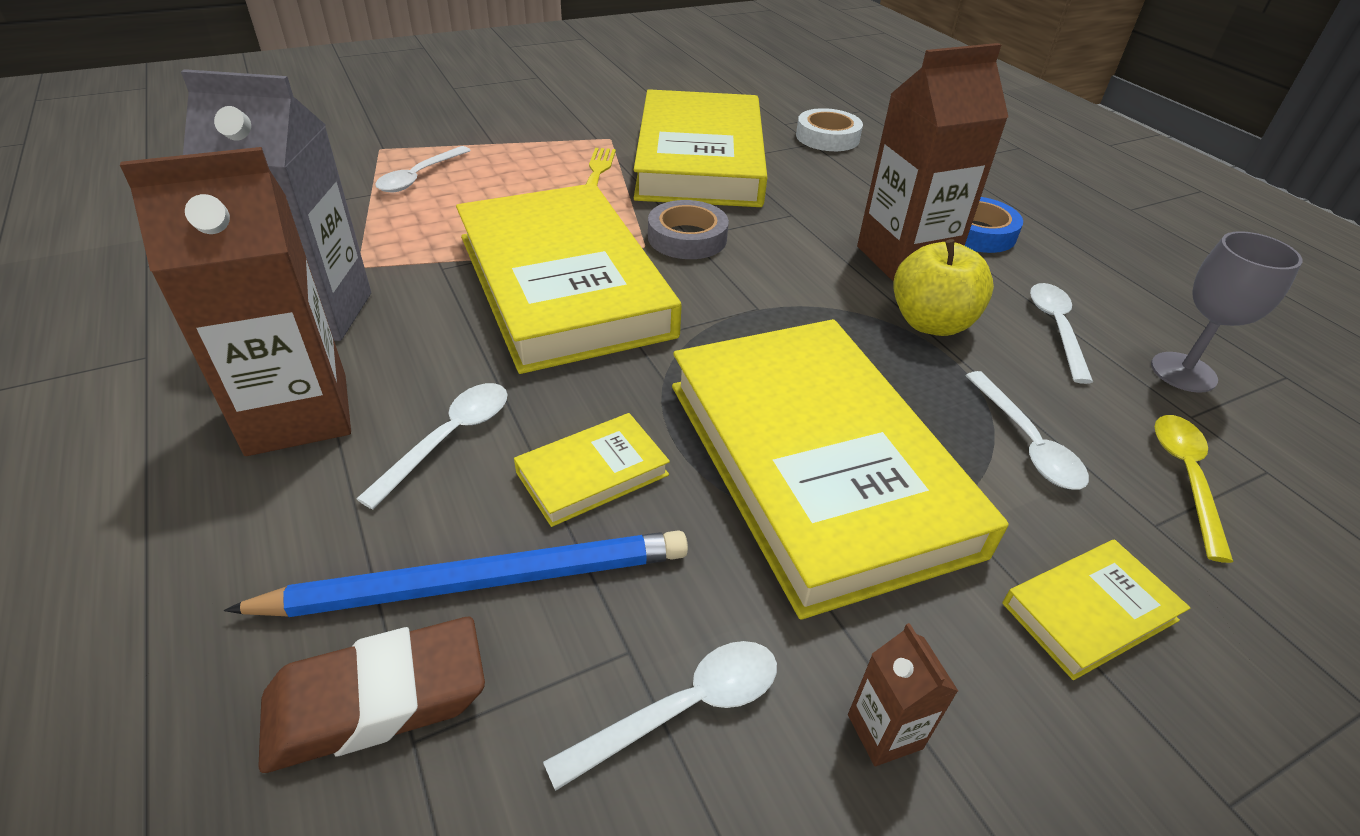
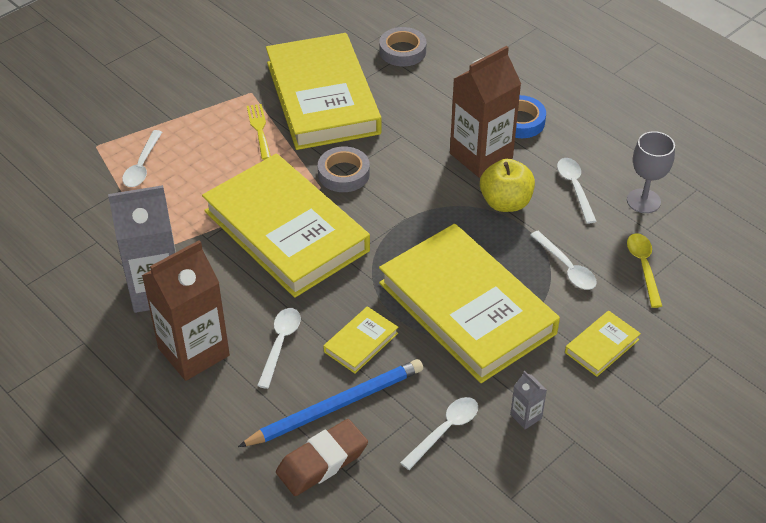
camera: 15 degrees left, 5 degrees up
(827, 137) = (402, 51): white tape -> grey tape
(884, 731) = (526, 416): brown carton -> grey carton

